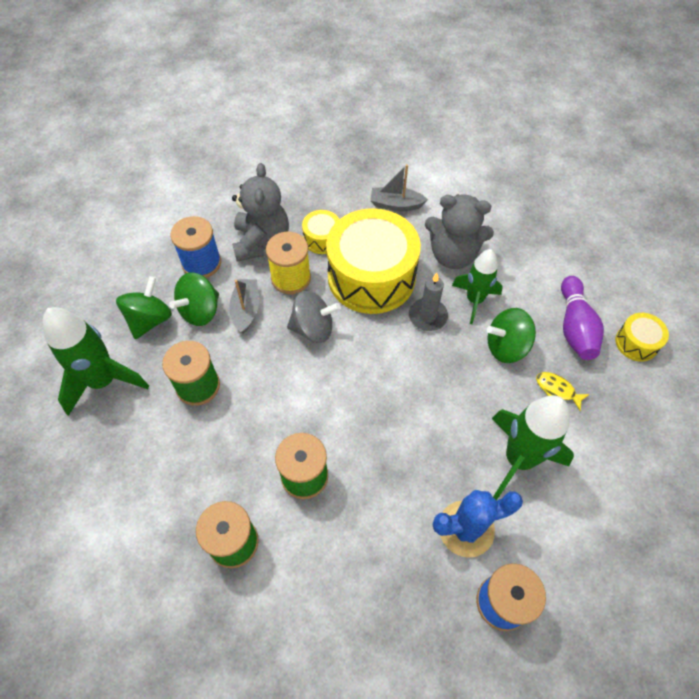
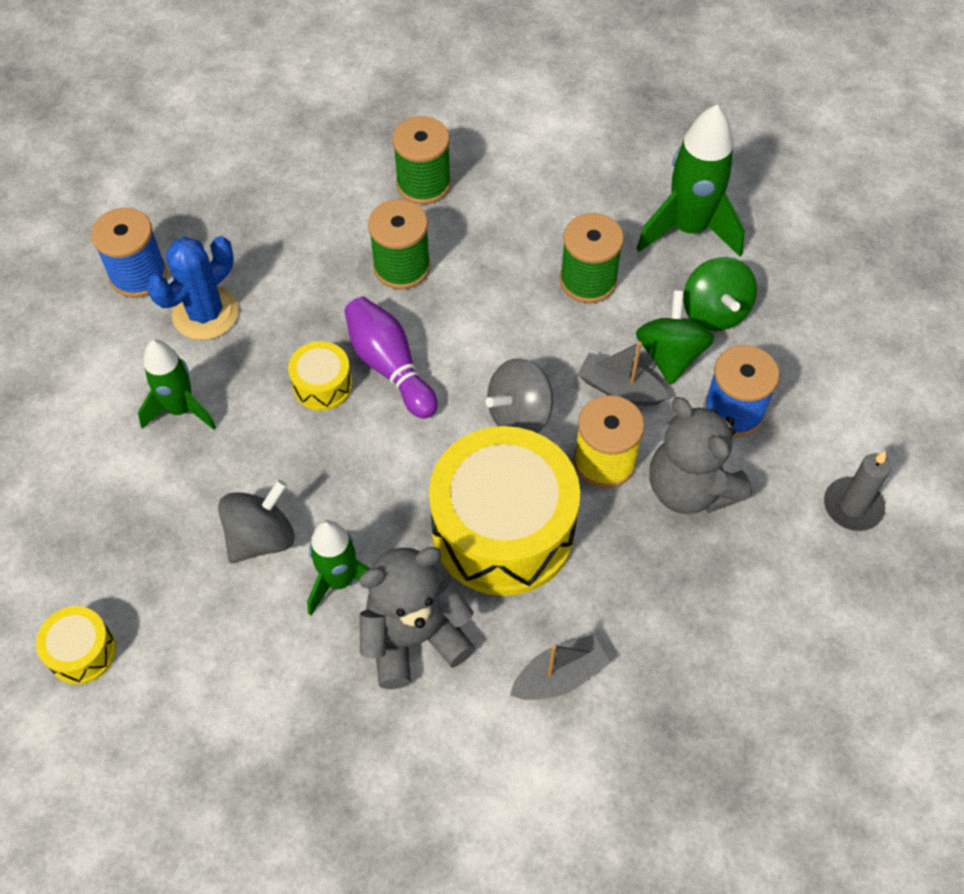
camera: 145 degrees right, 0 degrees up
(246, 309) = (619, 389): grey boat -> grey boat turned 150 degrees clockwise
(322, 239) = (616, 545): yellow drum -> yellow drum (322, 385)
(427, 316) = (389, 518): grey candle -> grey candle (852, 506)
(506, 347) = (261, 537): green spinning top -> grey spinning top
(518, 459) = (181, 409): green rocket -> green rocket, size x0.66
(557, 390) = (168, 518): yellow fish -> none
(575, 327) = (179, 624): purple bowling pin -> purple bowling pin (390, 366)

